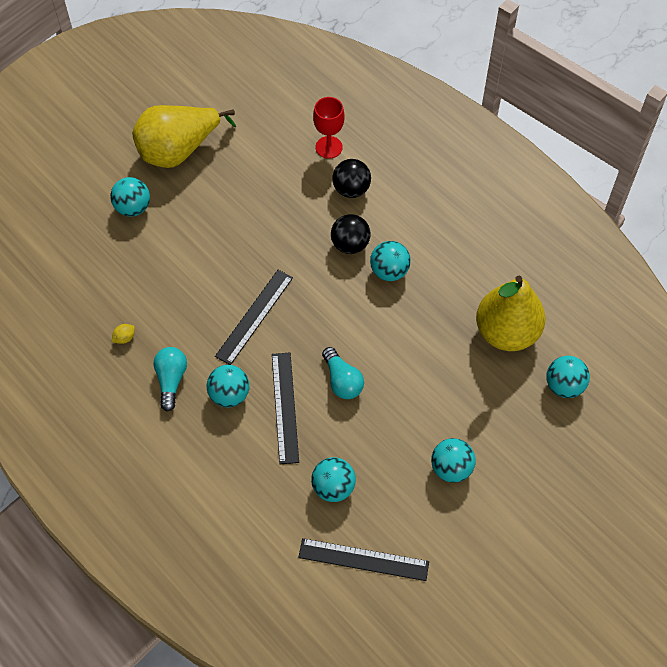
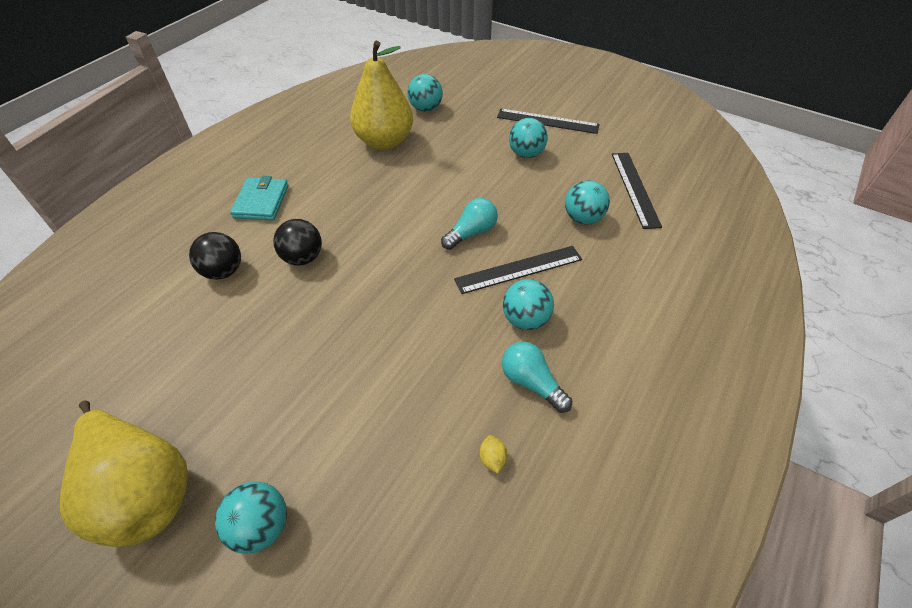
camera: 105 degrees left, 10 degrees down
(124, 338) = (492, 459): yellow lemon -> yellow lemon turned 45 degrees clockwise
(171, 380) = (531, 382): turquoise light bulb -> turquoise light bulb turned 60 degrees clockwise
(254, 316) = (417, 321): black ruler -> black ruler (547, 121)
(329, 147) = (155, 305): red goblet -> none
(389, 271) = (333, 222): turquoise ball -> none
(433, 218) = (261, 201): none -> turquoise wallet

